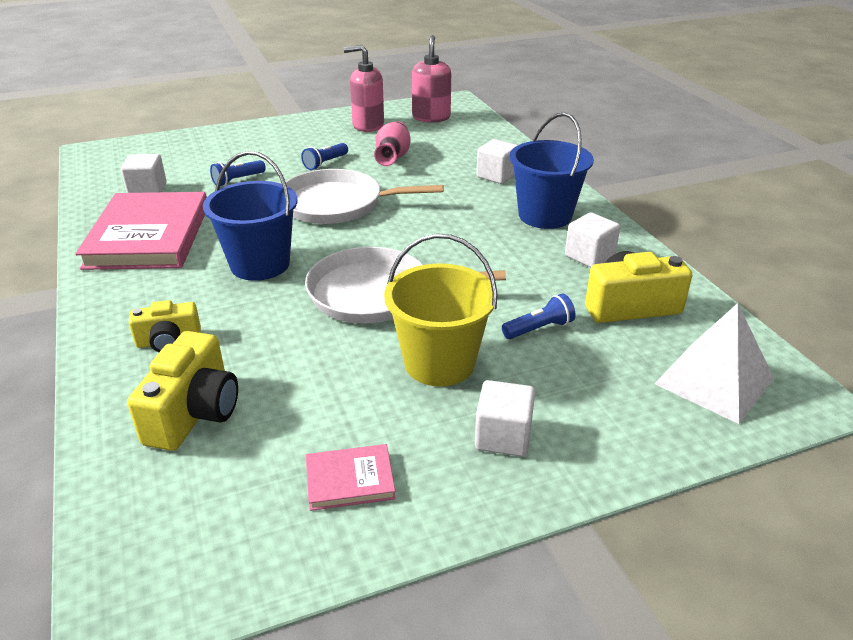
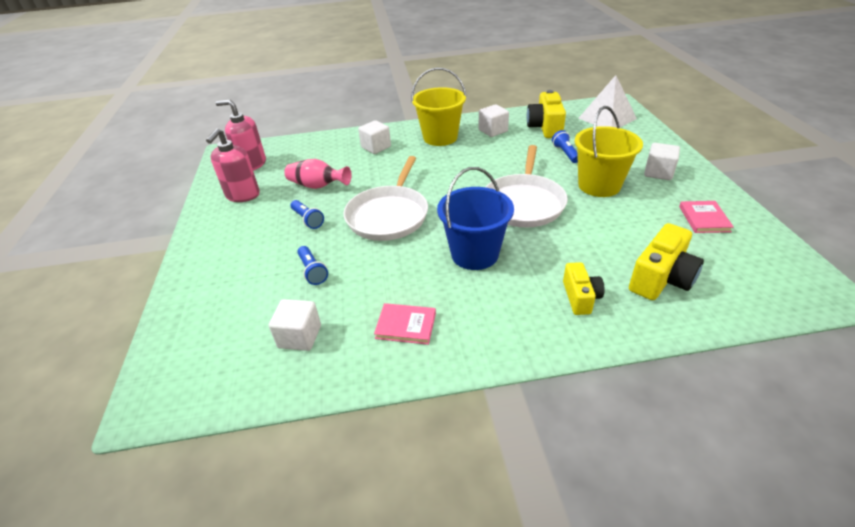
camera: 75 degrees left, 5 degrees up
(148, 236) = (406, 325): pink book -> pink book, size x0.44
(194, 413) = (661, 279): yellow camera -> yellow camera turned 105 degrees clockwise
(545, 215) = (440, 137): blue bucket -> yellow bucket

